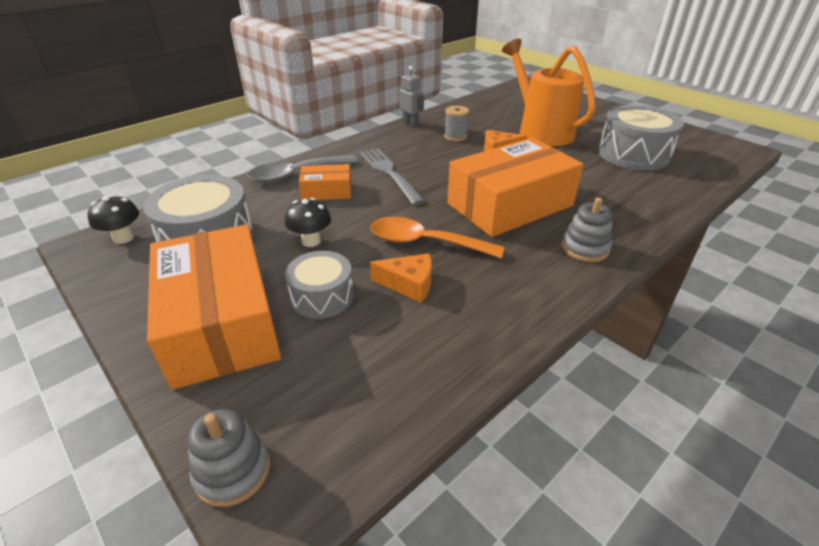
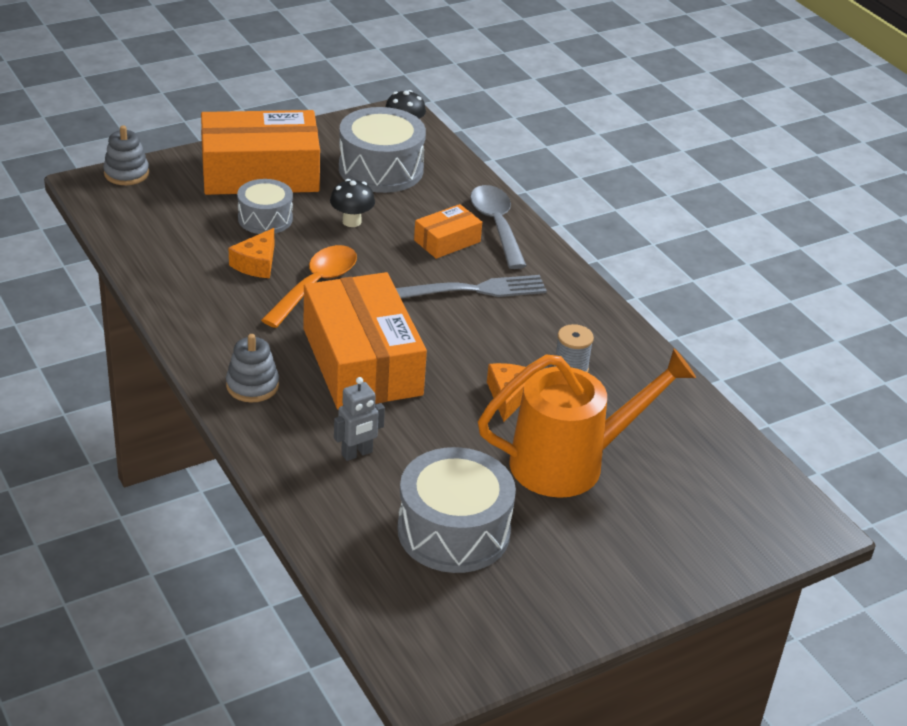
camera: 100 degrees right, 0 degrees up
(327, 191) = (447, 241): orange box -> orange box turned 45 degrees clockwise
(410, 123) = (631, 337): grey robot -> grey robot (357, 453)

